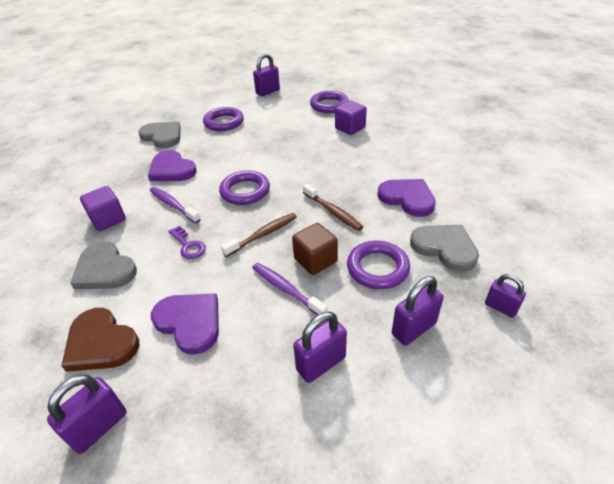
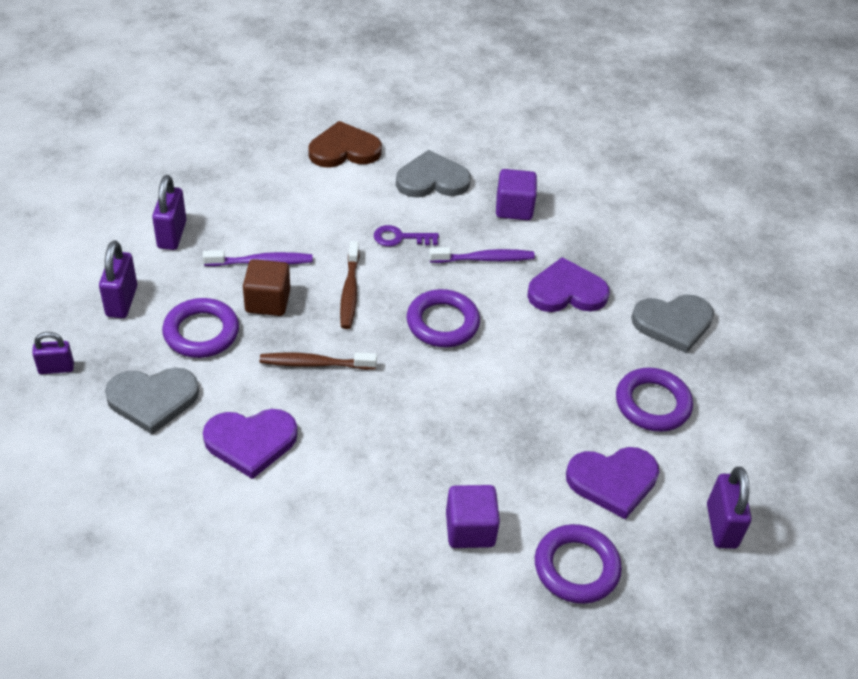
camera: 125 degrees right, 5 degrees up
(99, 427) = (271, 126): purple padlock -> none
(190, 322) = (303, 196): purple heart -> purple heart (613, 481)

